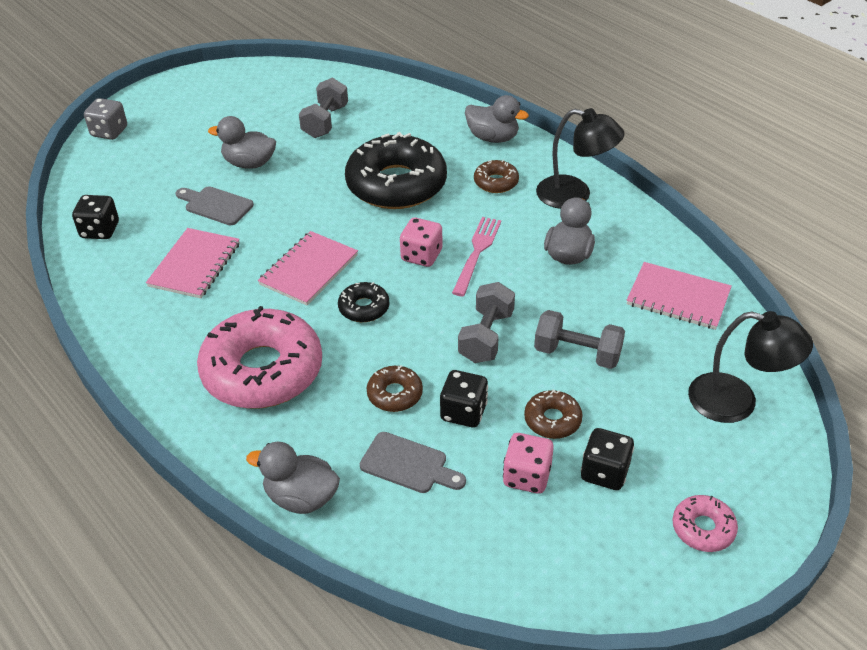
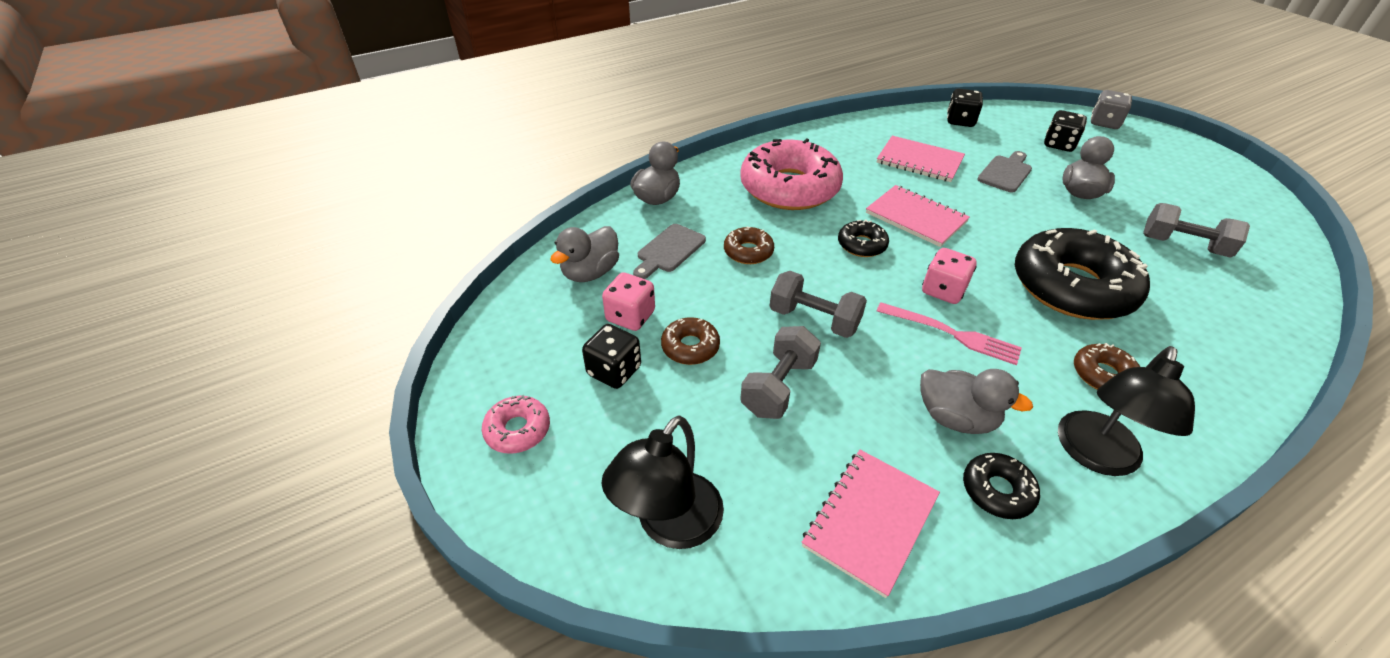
camera: 100 degrees right, 0 degrees up
(463, 412) = (717, 289): black dice -> black dice (1058, 144)
(493, 138) = (1215, 390): grey duck -> grey duck (590, 273)
(624, 239) = (997, 491): none -> black donut

